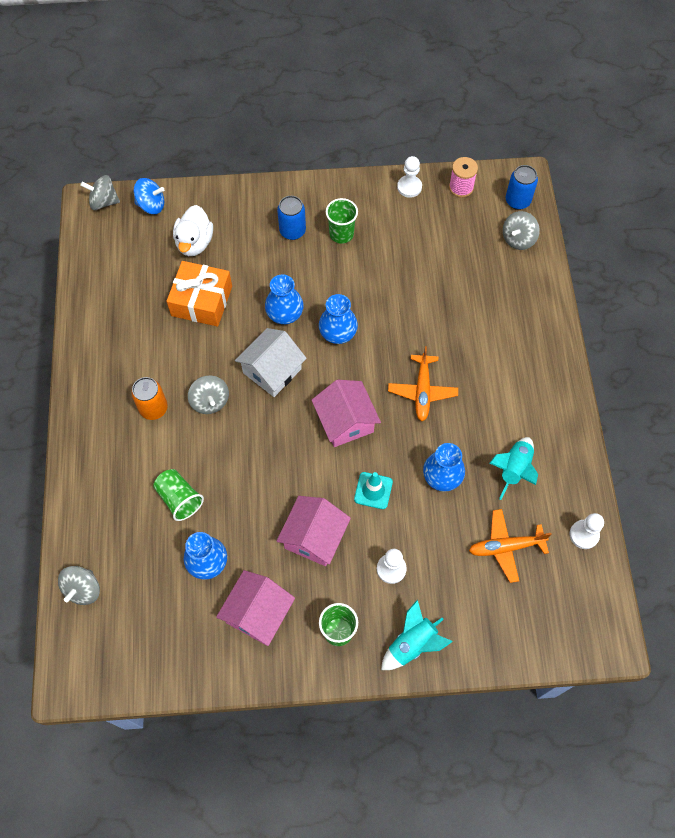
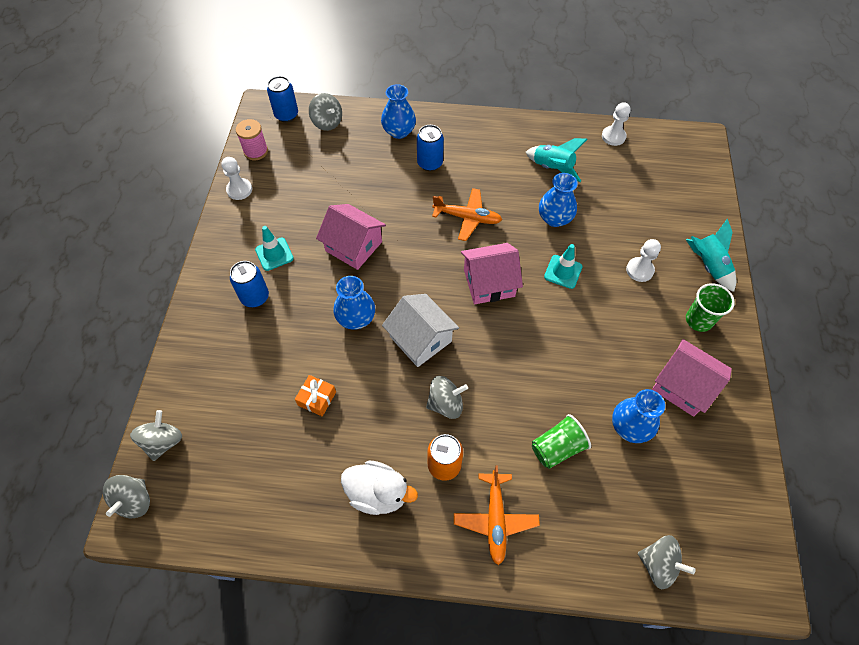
camera: 80 degrees left, 5 degrees down
(151, 205) = (163, 441): blue spinning top -> grey spinning top
(194, 243) = (236, 397): white duck -> white duck (378, 493)
(202, 301) = (317, 398): orange gift -> orange gift, size x0.51
(314, 537) = (607, 327): pink house -> pink house (353, 246)
(338, 333) = (390, 274): blue vase -> blue vase (399, 131)
(341, 234) = (274, 254): green cup -> turquoise traffic cone
(487, 345) = (430, 163): none -> blue can
(505, 547) = (622, 187): orange plane -> orange plane (495, 519)

